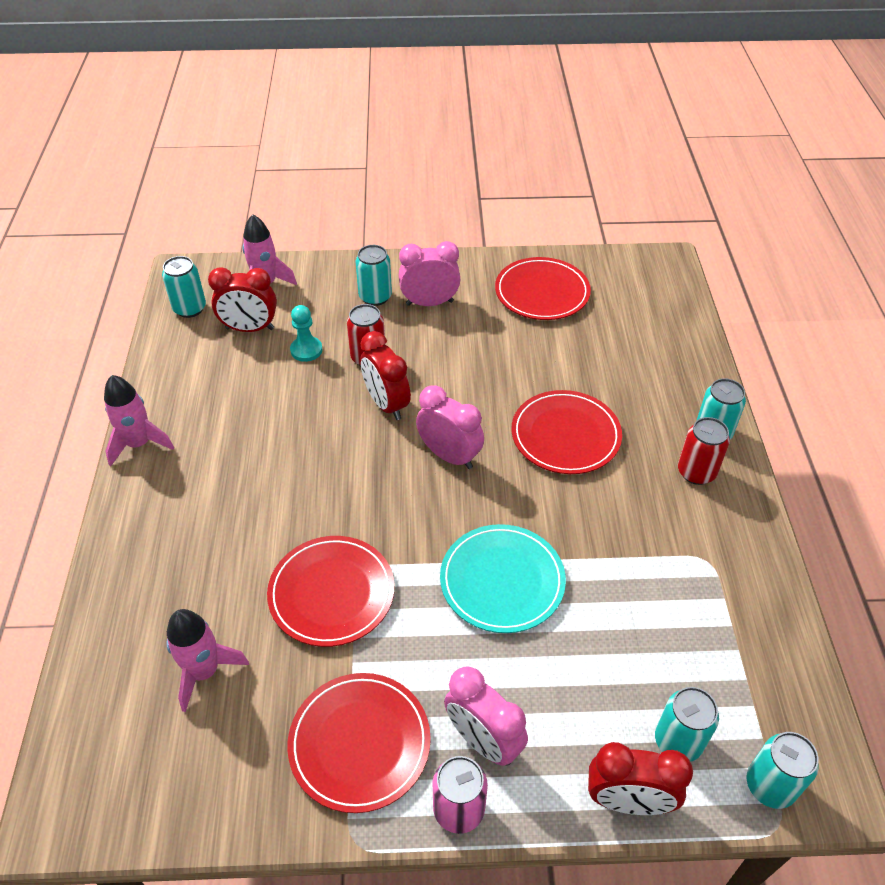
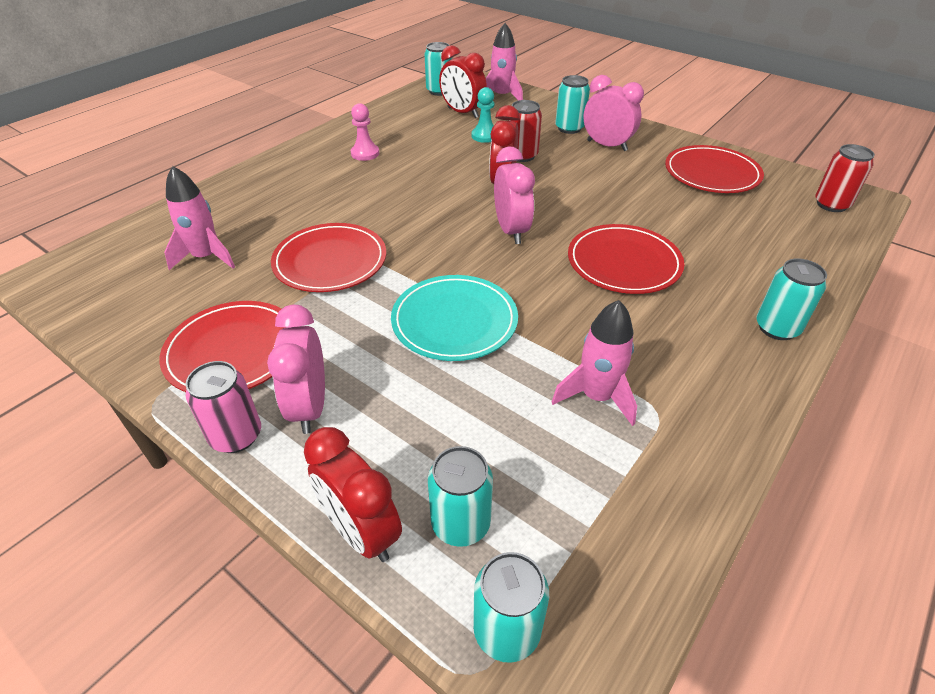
camera: 40 degrees right, 5 degrees down
(139, 444) = (325, 137): pink rocket -> pink rocket (596, 396)
(210, 442) = (365, 153): none -> pink pawn
(696, 472) = (724, 346): red can -> red can (831, 204)

